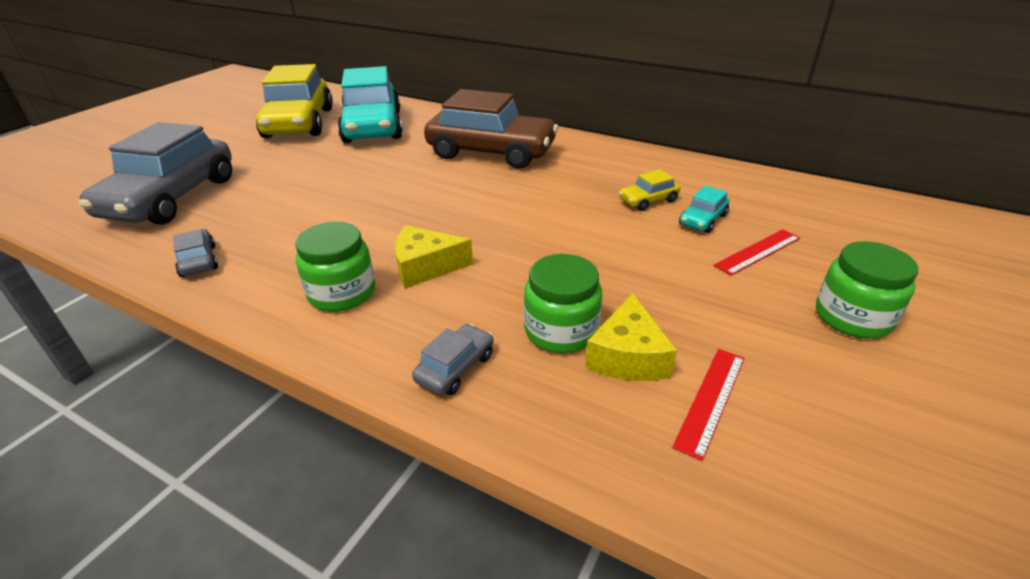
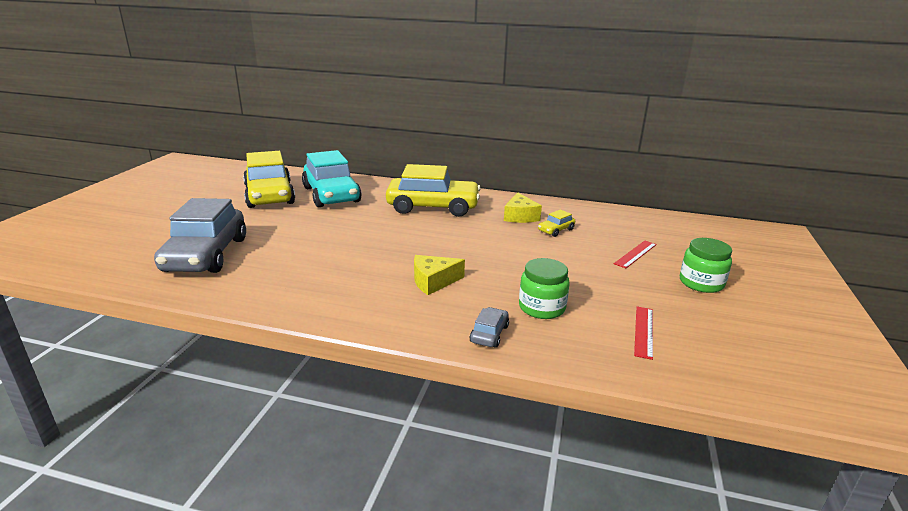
camera: 15 degrees left, 10 degrees down
(198, 261) = (264, 293): grey car -> none
(342, 293) = (386, 302): green jar -> none
(491, 152) = (433, 207): brown car -> yellow car
(627, 356) = (588, 316): yellow cheese -> yellow cheese (520, 216)
(703, 220) = (595, 239): turquoise car -> none

